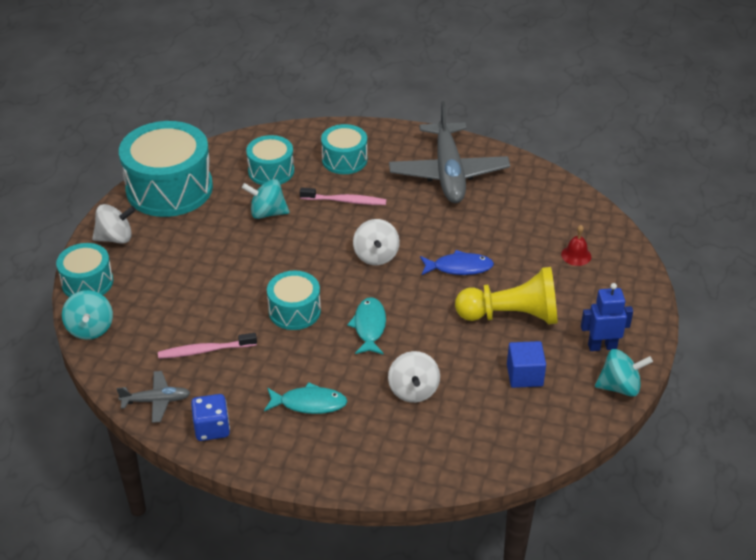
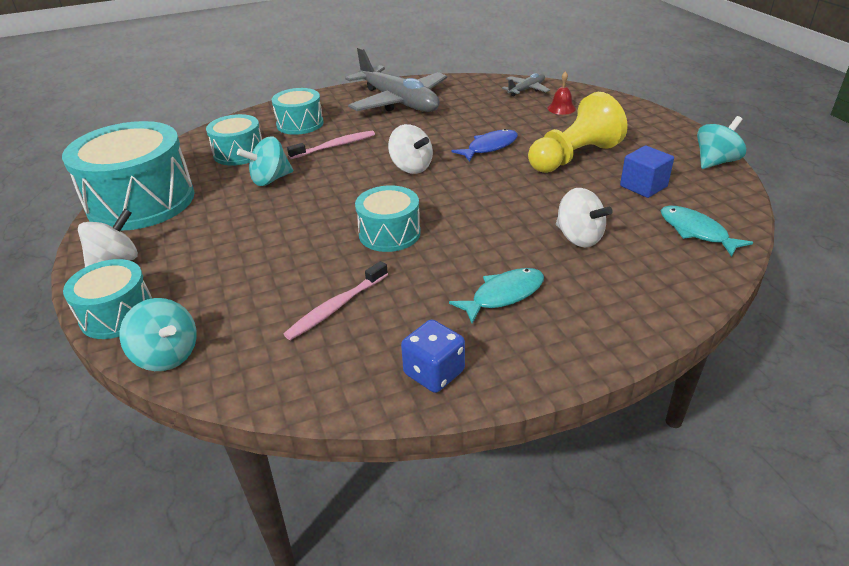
camera: 35 degrees left, 5 degrees down
(156, 401) = (335, 382): grey plane -> grey plane (526, 89)
(369, 326) = (474, 213): turquoise fish -> turquoise fish (696, 232)
(602, 346) = (663, 146): blue robot -> none

